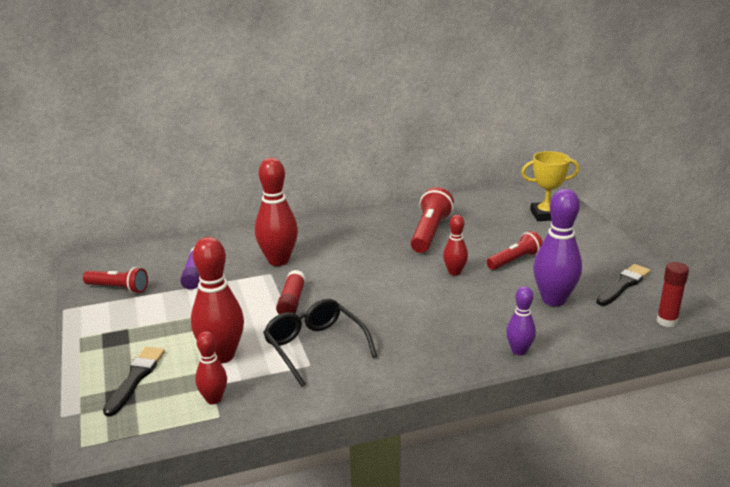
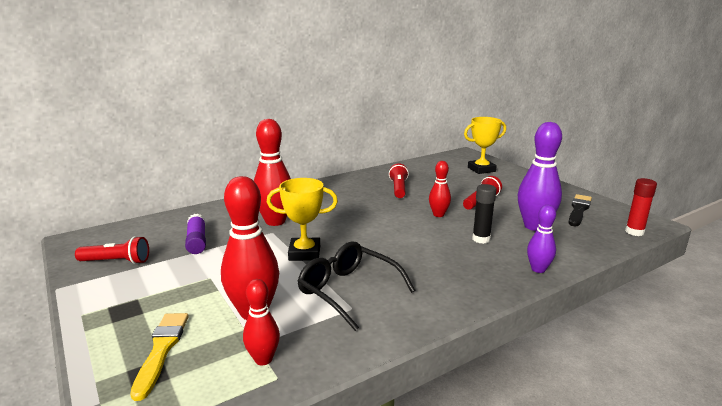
camera: 15 degrees left, 5 degrees down
(135, 378) = (161, 350): black brush -> yellow brush
(292, 301) = (304, 253): red glue stick -> yellow trophy
(429, 233) = (398, 189): red flashlight -> red flashlight, size x0.67
(482, 308) = (481, 239): none -> black glue stick

